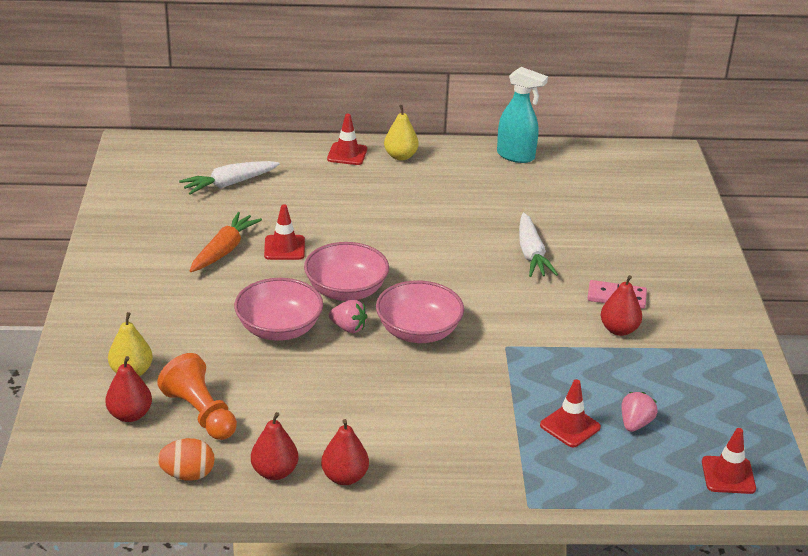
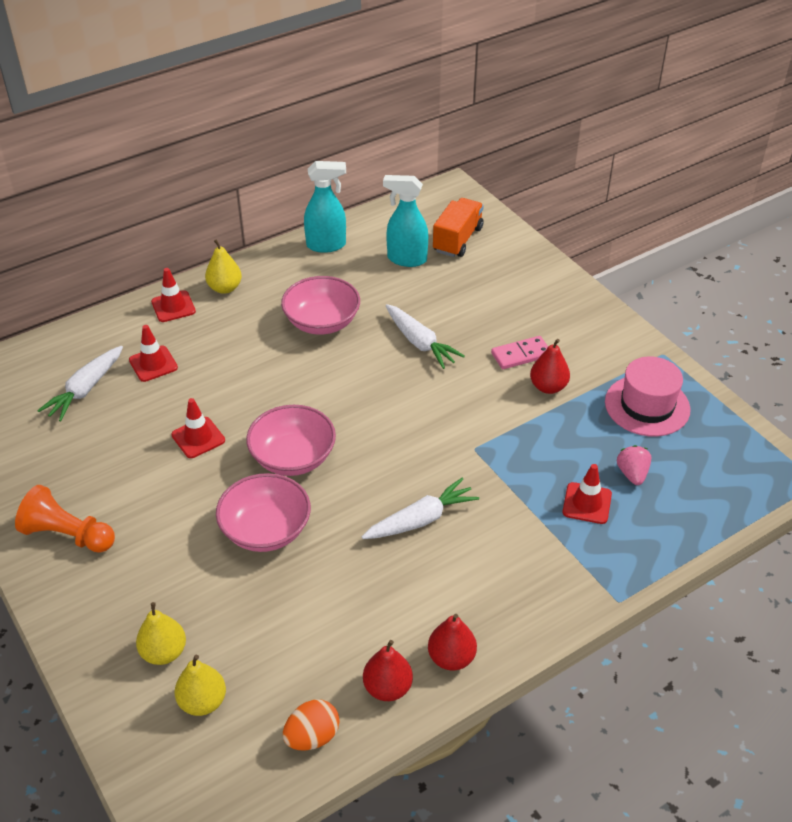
camera: 30 degrees left, 10 degrees up
(130, 415) = (203, 702): red pear -> yellow pear
(200, 413) = (269, 662): orange pawn -> orange pawn (68, 535)
(224, 250) = (142, 468): orange carrot -> none
(348, 328) = (327, 497): pink strawberry -> none
(410, 375) = (421, 519): none -> white carrot
(418, 331) = (390, 470): pink bowl -> pink bowl (322, 322)
(578, 190) = (406, 259): none -> turquoise spray bottle
(641, 192) = (457, 240): none -> orange truck
(702, 380) = (647, 405): none -> pink hat
(728, 475) = (734, 487): red traffic cone -> red traffic cone (153, 364)

